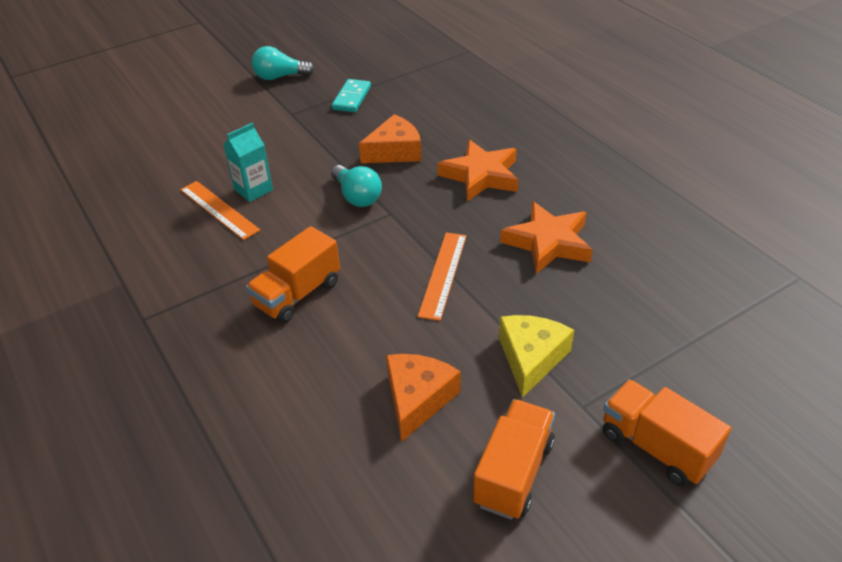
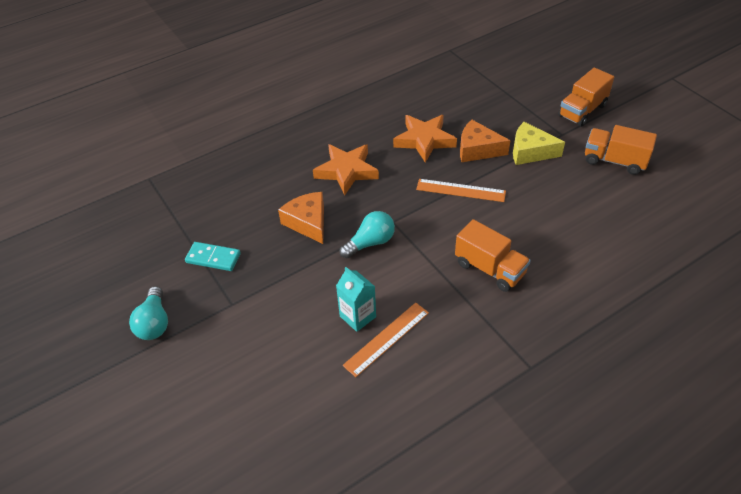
camera: 90 degrees left, 5 degrees up
(417, 399) = (573, 200): orange cheese -> orange cheese (477, 149)

